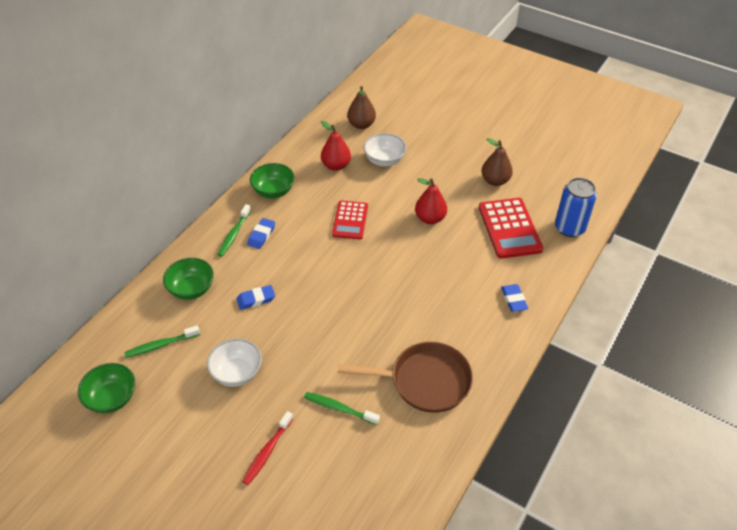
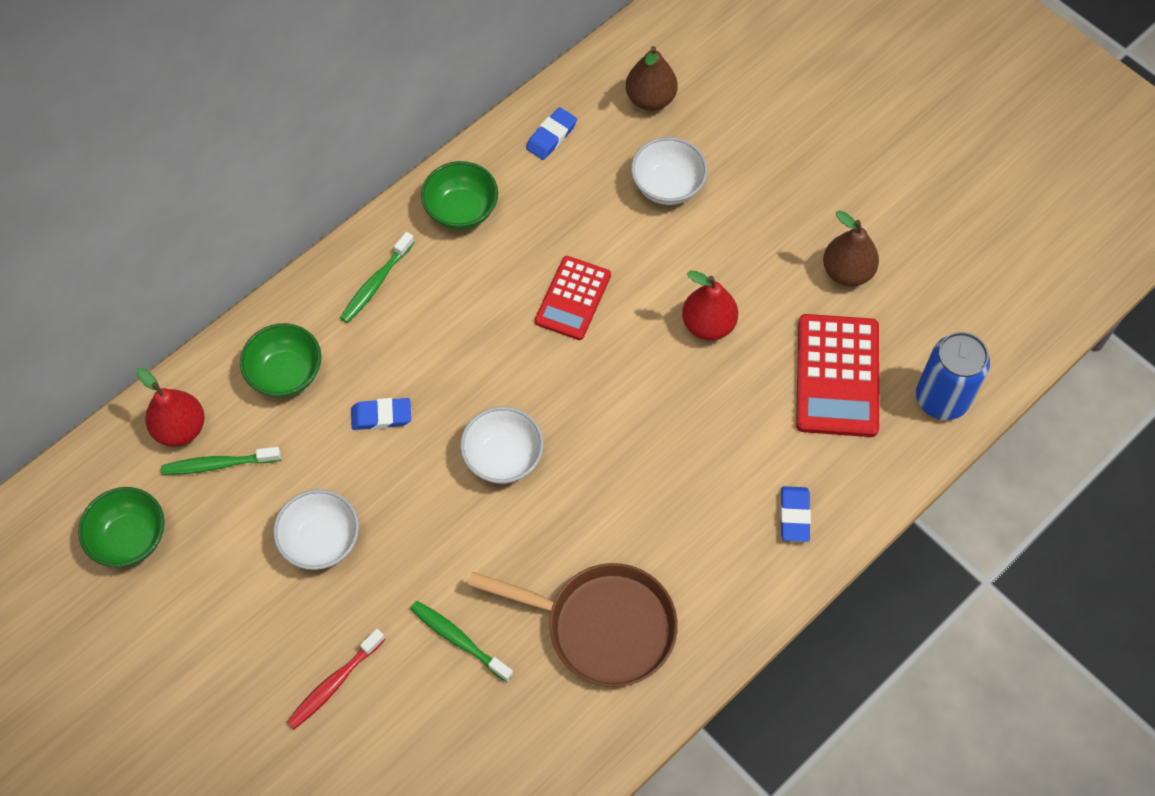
camera: 15 degrees right, 15 degrees up
(261, 235) = (420, 295): blue eraser -> blue eraser (551, 136)
(335, 305) = (503, 458): none -> white bowl
(336, 165) = (581, 179): red pear -> red pear (180, 429)

